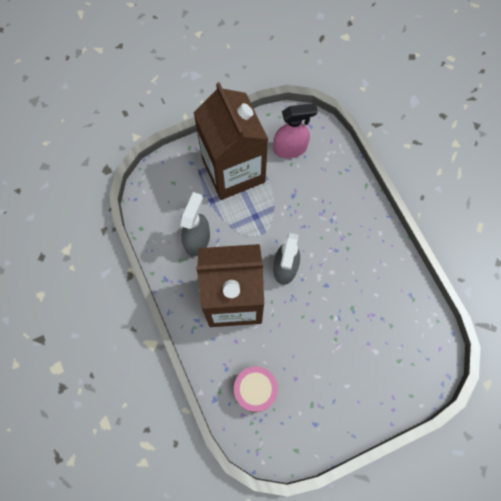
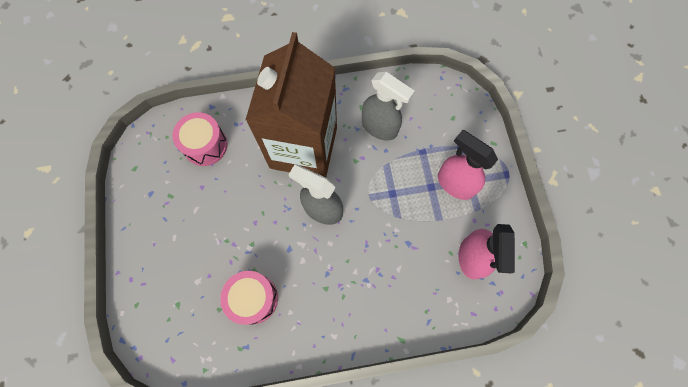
camera: 105 degrees right, 0 degrees up
(233, 171) = (455, 184): brown carton -> pink spray bottle
(374, 301) = (253, 298): none -> pink drum

